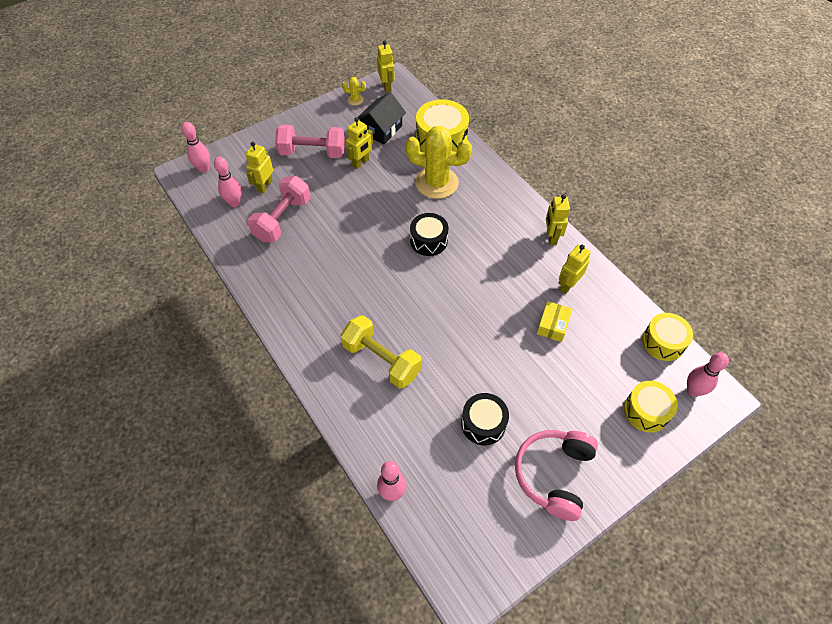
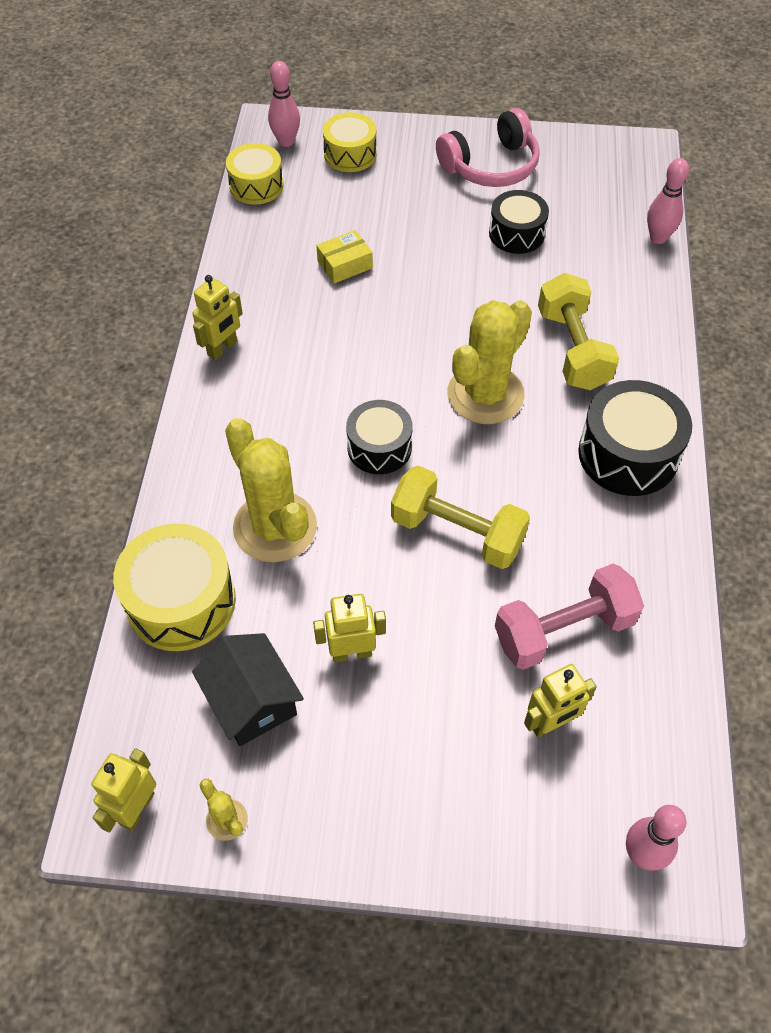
camera: 140 degrees left, 0 degrees up
(234, 203) = (625, 723): pink bowling pin -> none
(307, 316) = (628, 454): none -> black drum
(312, 152) = (414, 739): pink dumbbell -> none
(359, 228) = (457, 532): none -> yellow dumbbell
(381, 129) = (251, 701): black house -> black house turned 75 degrees clockwise
(404, 300) = (485, 394): none -> yellow cactus
(567, 285) = (277, 289): yellow robot -> none

